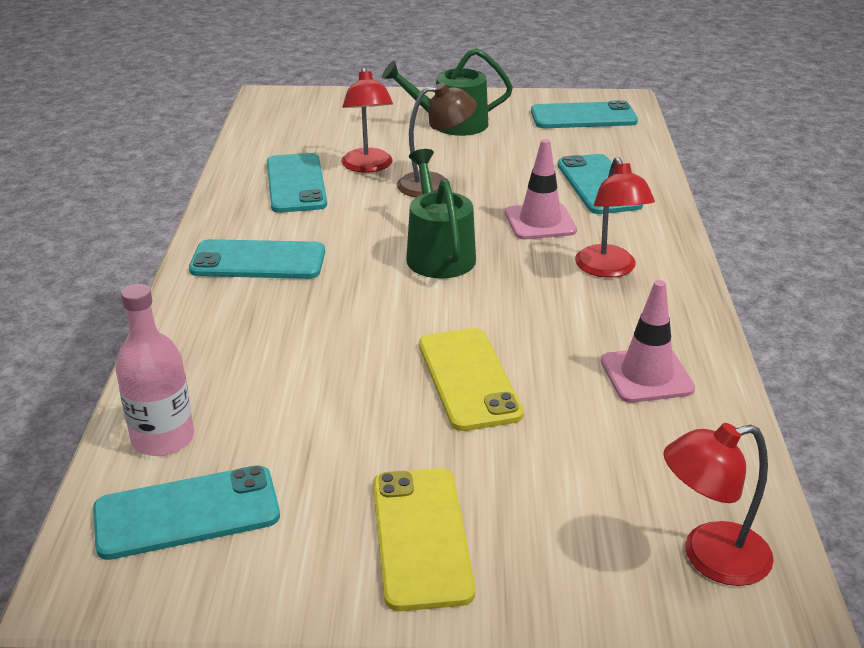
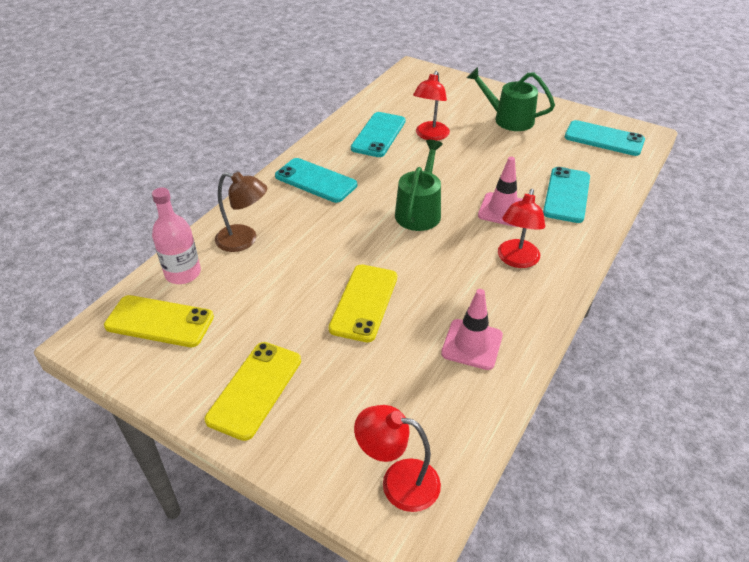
camera: 30 degrees right, 10 degrees up
(187, 513) = (159, 321): turquoise phone -> yellow phone
(435, 184) = (460, 161): brown lamp -> brown lamp (244, 240)

